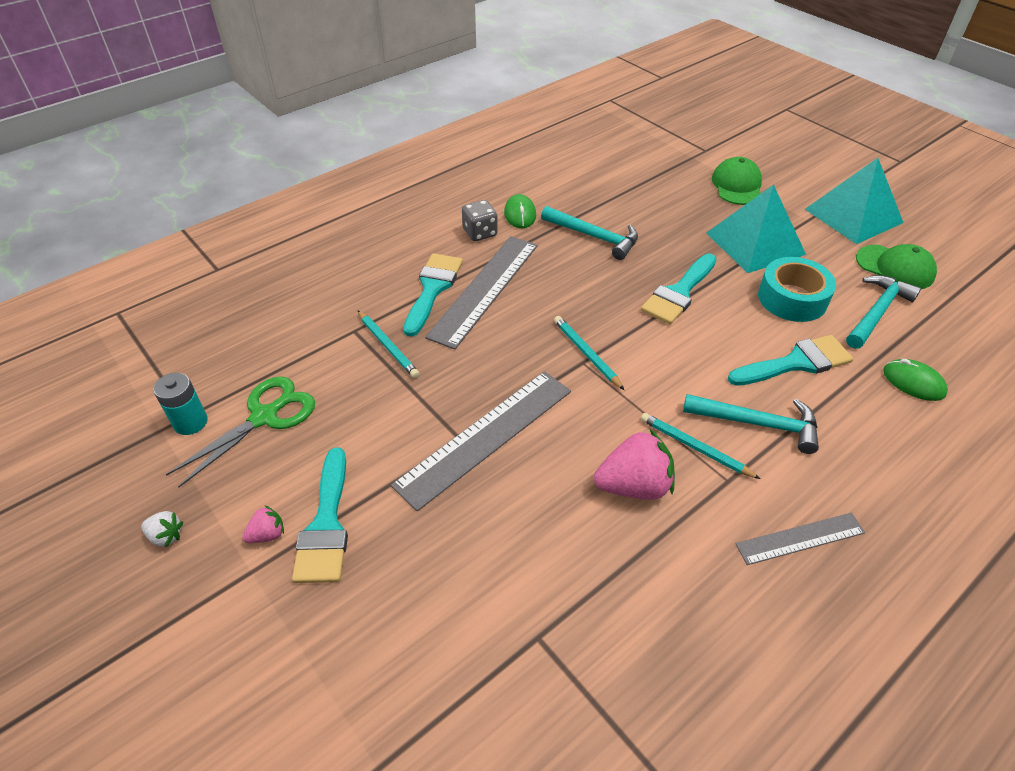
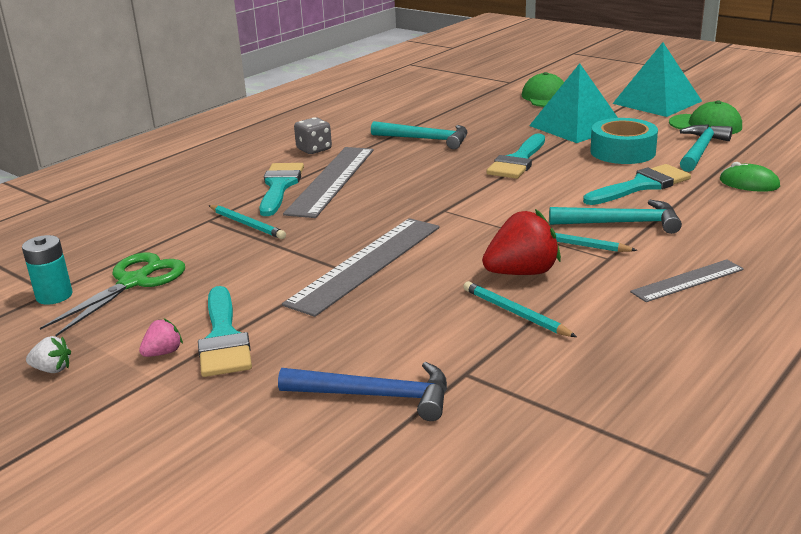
camera: 10 degrees left, 20 degrees down
(445, 652) = (377, 396): none -> blue hammer
(520, 214) = (349, 135): green mouse -> none
(586, 353) = (445, 204): turquoise pencil -> turquoise pencil (515, 313)
(634, 486) = (521, 273): pink strawberry -> red strawberry

